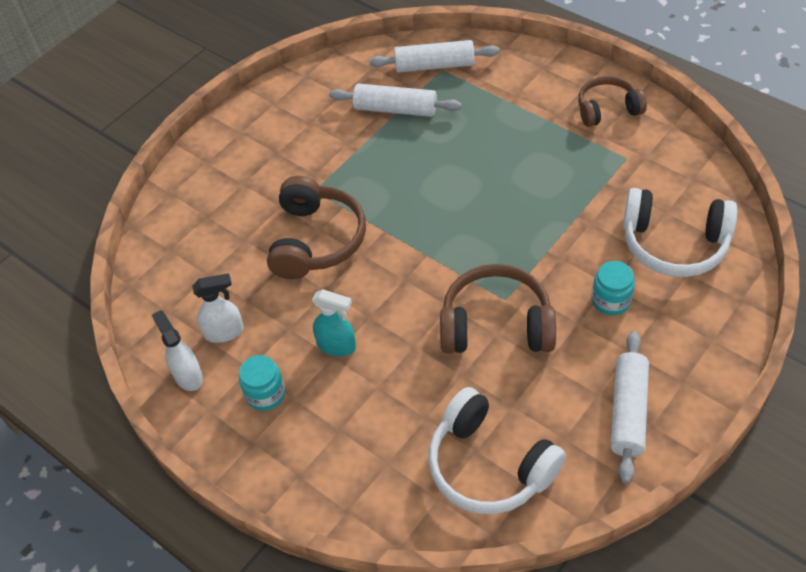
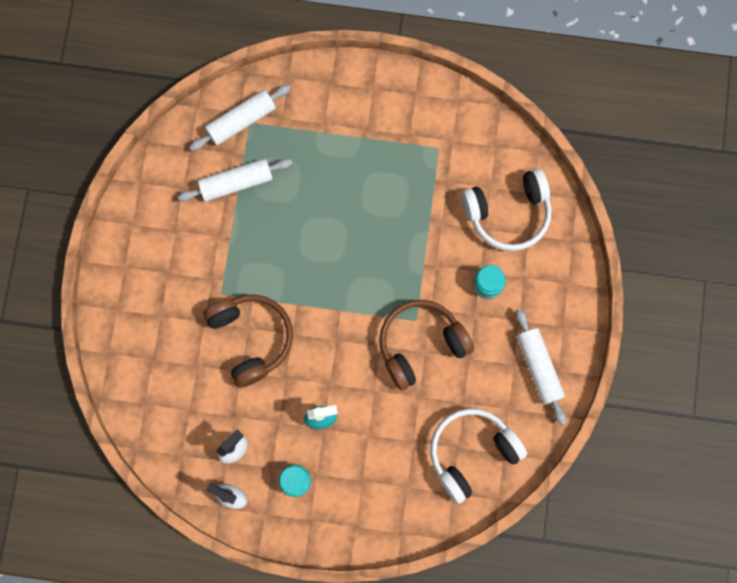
camera: 35 degrees left, 25 degrees up
(489, 465) = (472, 453): white headphones -> white headphones turned 135 degrees clockwise
(607, 109) = (402, 105): brown headphones -> none

